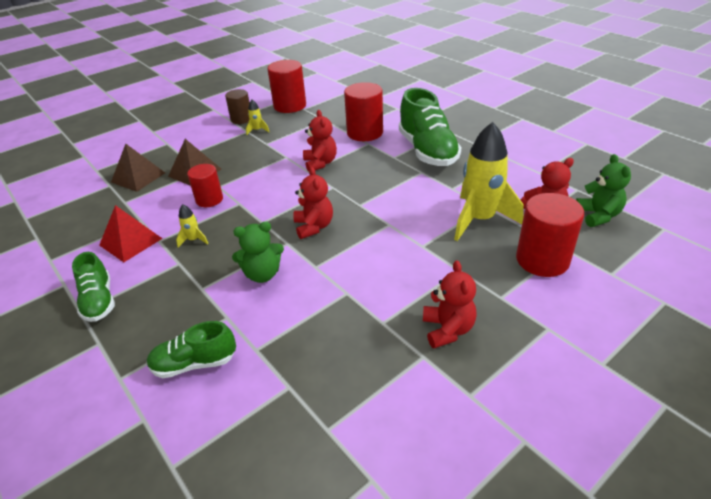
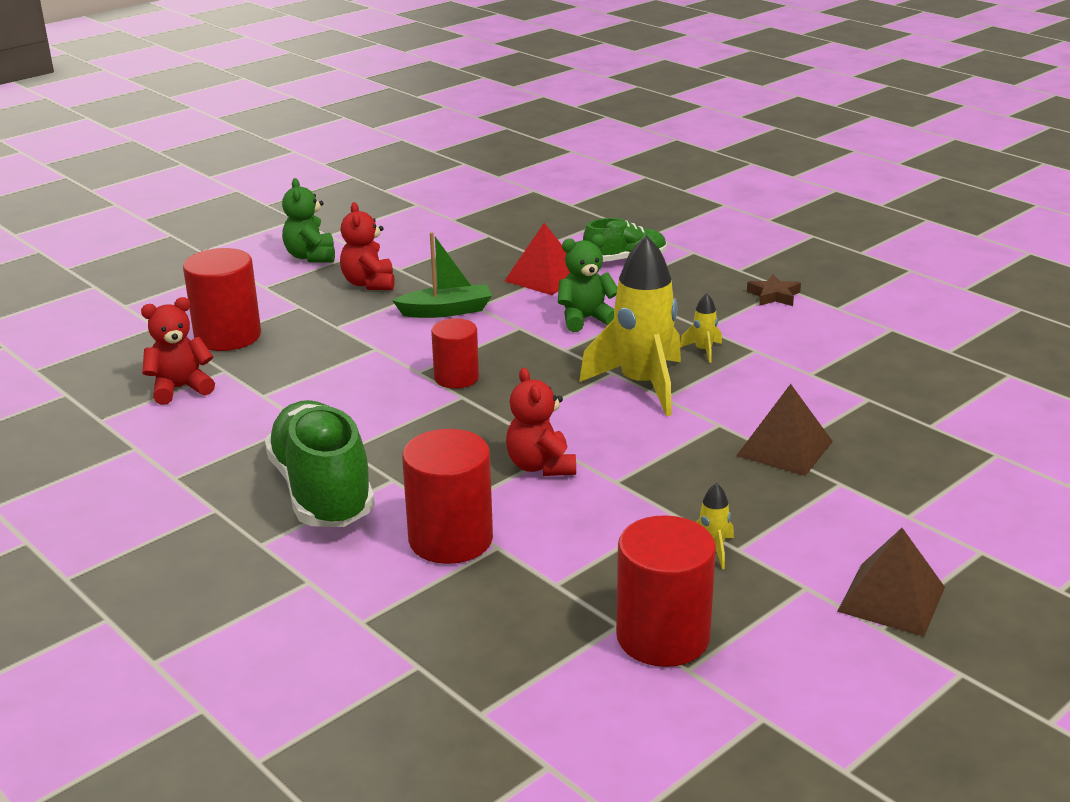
camera: 175 degrees right, 10 degrees down
(99, 301) = (774, 295): green shoe -> brown star
(130, 241) = (797, 348): red pyramid -> red pyramid (544, 277)
(138, 177) = (890, 439): brown pyramid -> brown pyramid (891, 599)
(209, 199) = (719, 402): red cylinder -> red cylinder (456, 378)
(241, 119) = (775, 588): brown cylinder -> none
(314, 227) = (530, 367): red teddy bear -> none
(373, 287) = (446, 311): none -> green boat
(479, 220) = (282, 377): yellow rocket -> yellow rocket (642, 385)
(598, 215) = (107, 383): green teddy bear -> green teddy bear (311, 256)

